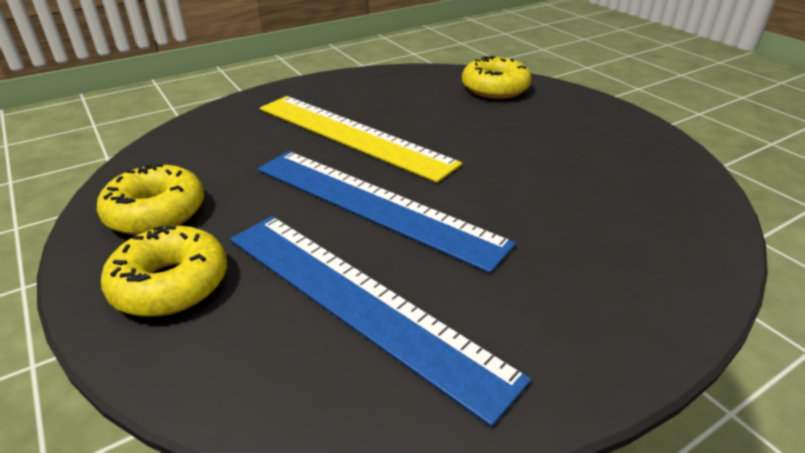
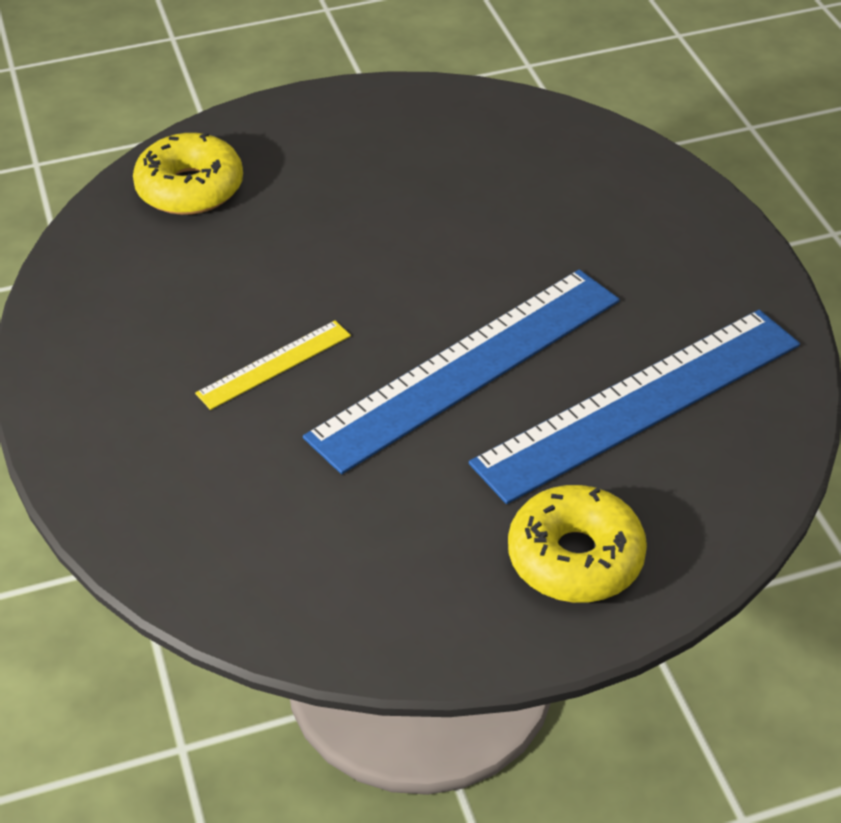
camera: 75 degrees left, 10 degrees up
(156, 212) = (416, 584): yellow donut -> none
(352, 135) = (274, 364): yellow ruler -> yellow ruler, size x0.46

